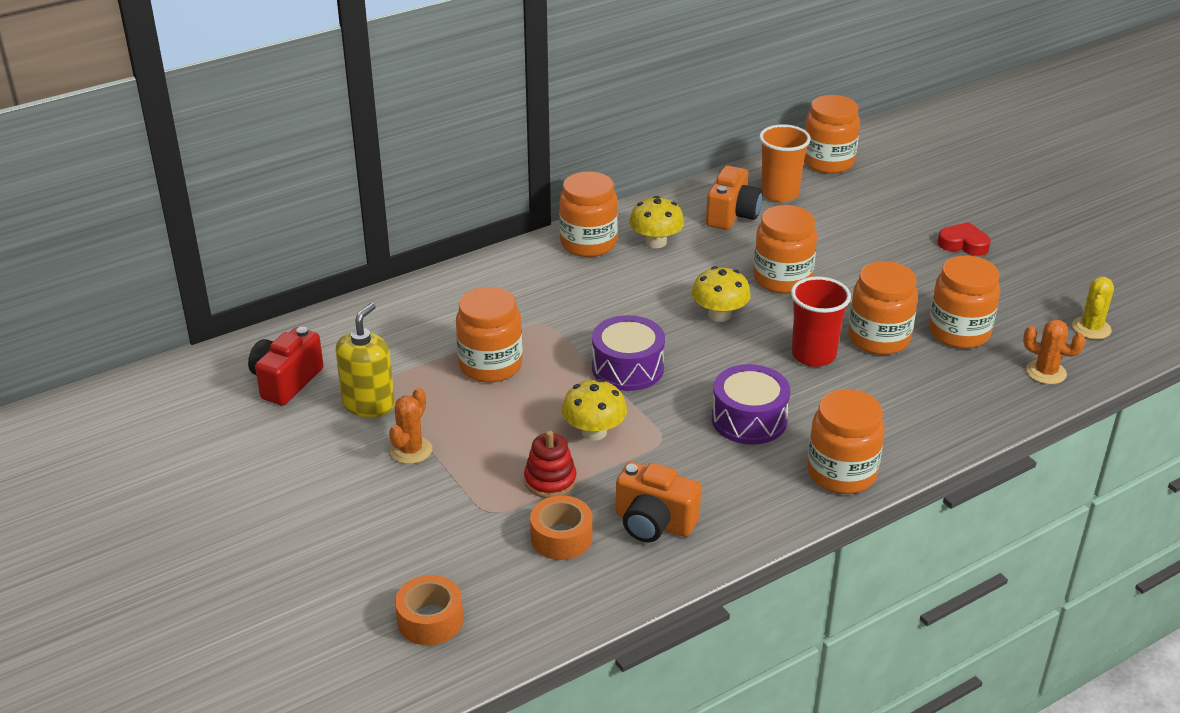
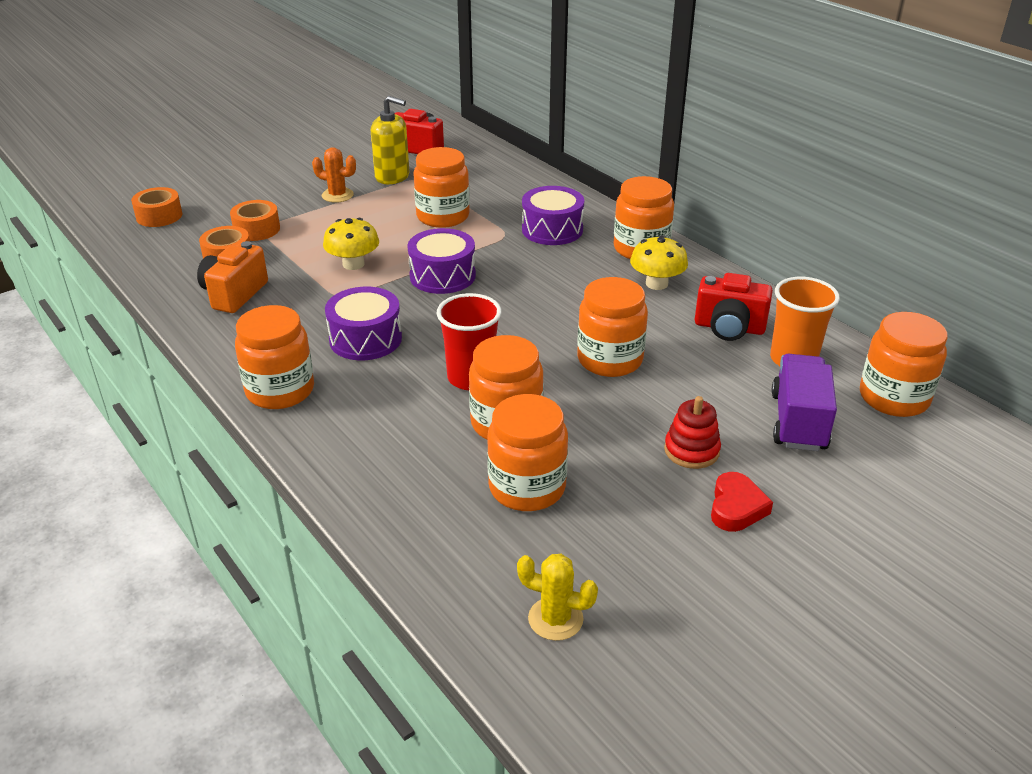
camera: 85 degrees right, 0 degrees up
(492, 517) = (257, 229): none -> orange tape
(538, 292) = (552, 230): none -> purple drum
(550, 481) = (294, 249): red stacking toy -> red stacking toy (691, 451)
(719, 315) = (534, 321): yellow mushroom -> none
(732, 215) = (729, 328): orange camera -> red camera
(861, 204) = (798, 421): none -> purple truck
(1045, 372) = (449, 558): orange cactus -> none

